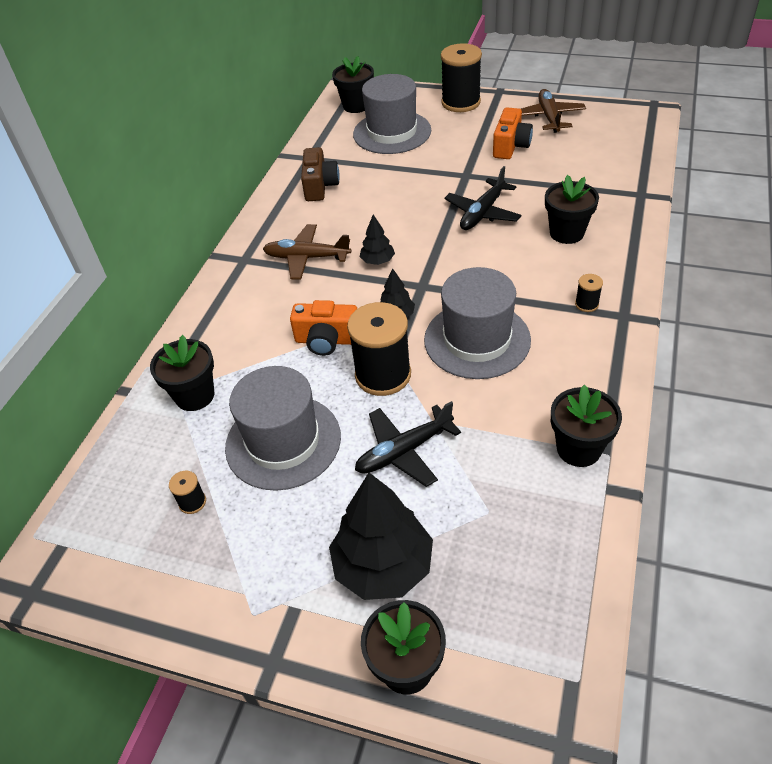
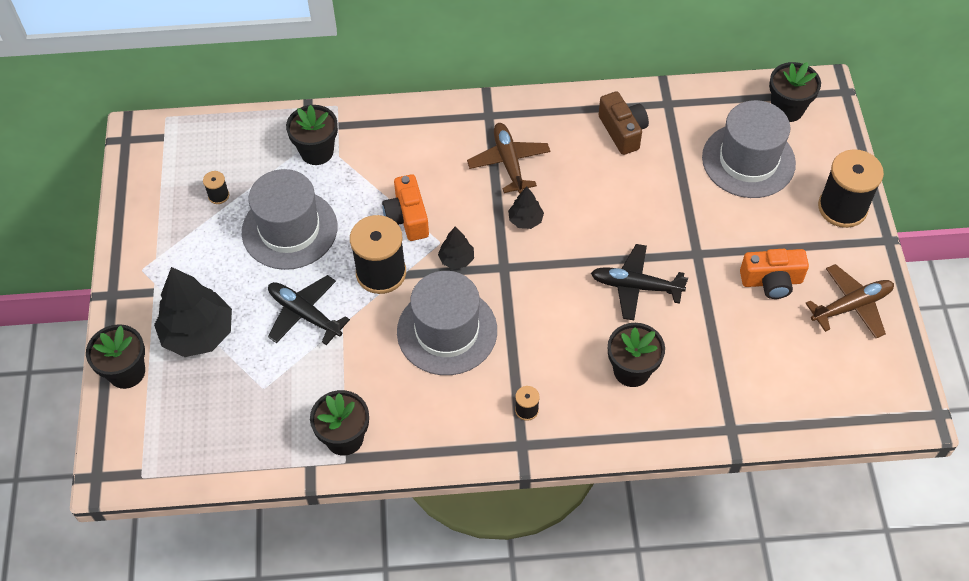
camera: 65 degrees right, 10 degrees up
(320, 186) = (623, 131): brown camera -> brown camera turned 90 degrees counterclockwise

